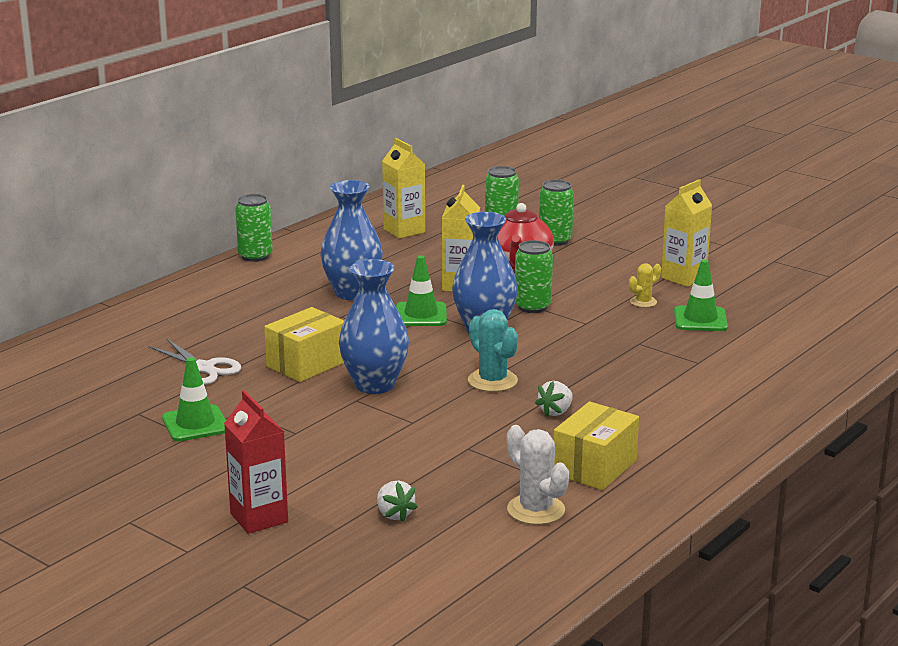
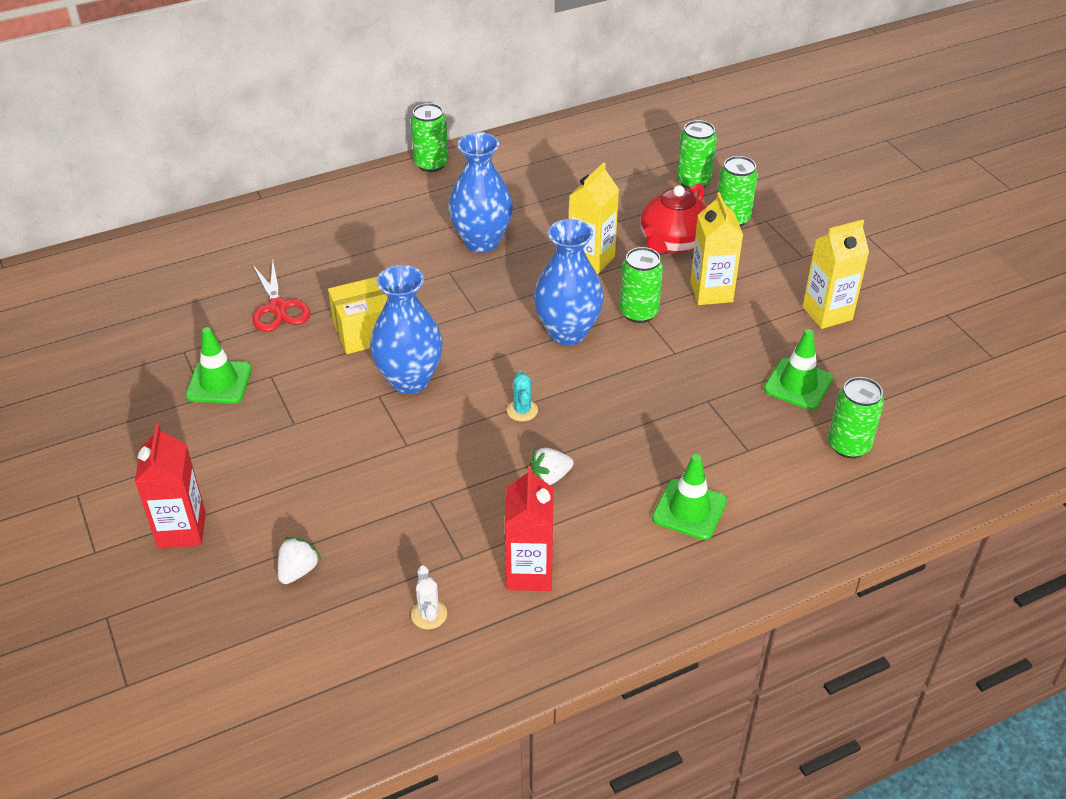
camera: 25 degrees right, 20 degrees up
(203, 368) = (278, 307): white scissors -> red scissors
(394, 514) = (298, 571): white strawberry -> white strawberry turned 150 degrees counterclockwise
(404, 231) = (593, 164): yellow carton -> yellow carton (711, 292)
(421, 315) = (522, 292): green traffic cone -> green traffic cone (689, 510)
(492, 381) = (522, 410): turquoise cactus -> turquoise cactus, size x0.59
(536, 510) = (429, 614): white cactus -> white cactus, size x0.59
(594, 467) = (529, 573): yellow box -> red carton
(643, 302) = (757, 339): yellow cactus -> none
(771, 343) = (848, 445): none -> green can

